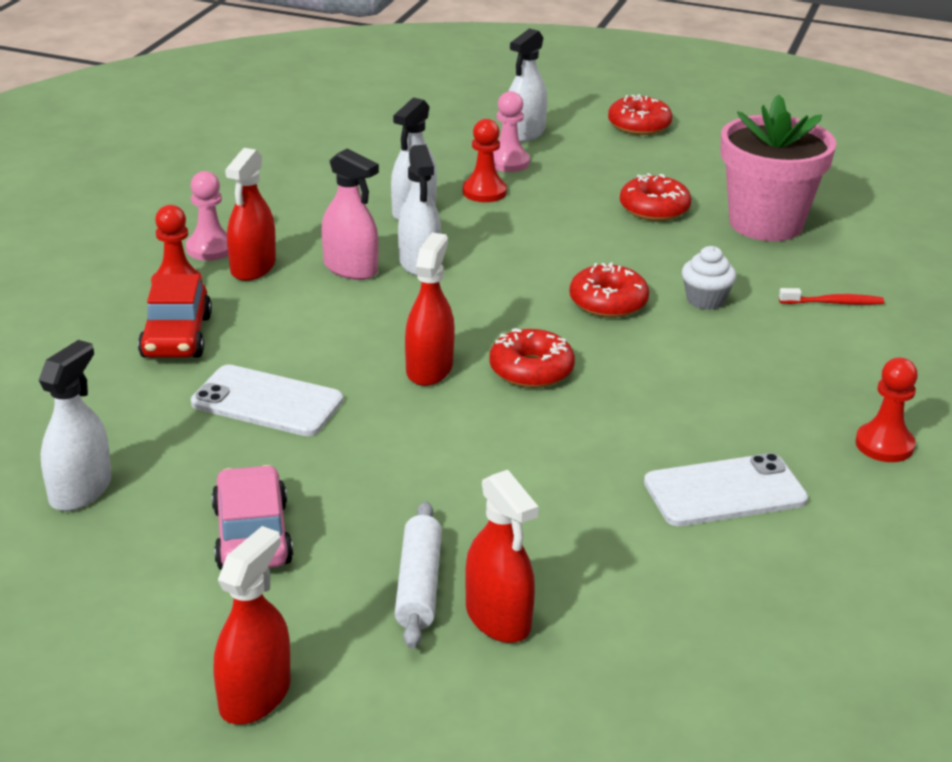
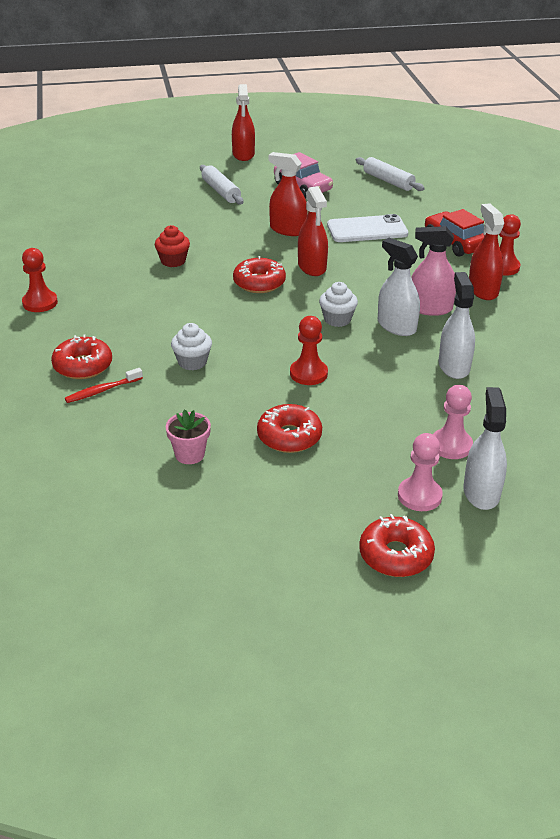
camera: 150 degrees right, 5 degrees up
(80, 490) = (388, 181): white spray bottle -> white rolling pin
(210, 249) = (525, 293): pink pawn -> pink pawn (419, 496)
(480, 291) = (337, 319): none -> white cupcake
(484, 192) = (430, 404): red pawn -> red pawn (308, 373)
(498, 618) = (181, 191): red spray bottle -> red spray bottle (288, 230)
(608, 302) = (253, 339): red donut -> red donut (83, 366)
(632, 450) = (173, 261): none -> red cupcake
(725, 491) = (116, 257): white phone -> none
(766, 223) = (189, 454): pink flower pot -> pink flower pot, size x0.43

